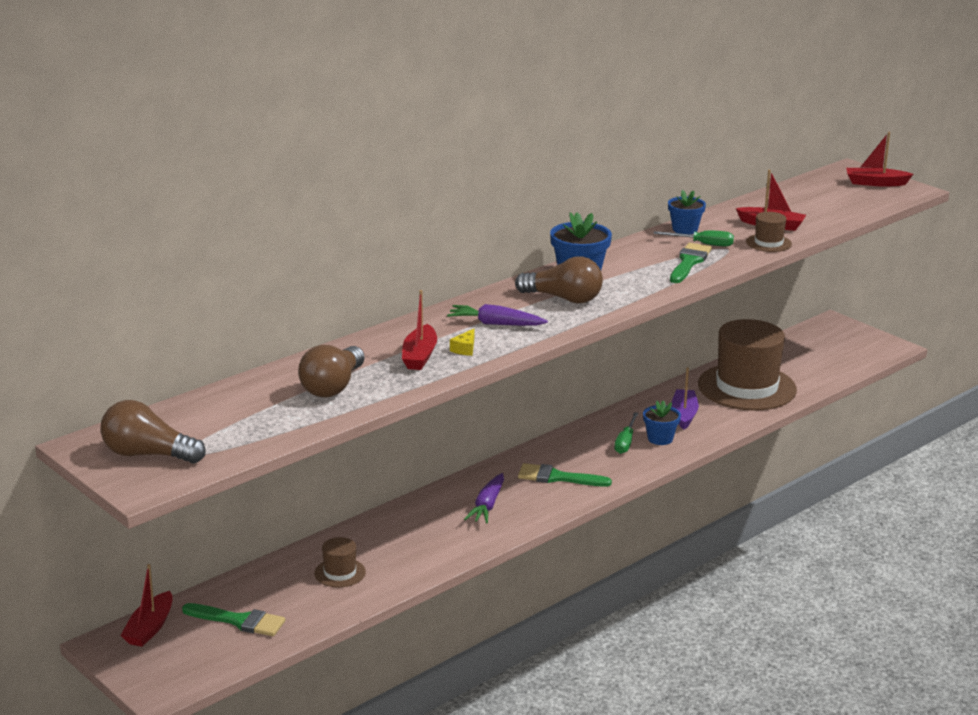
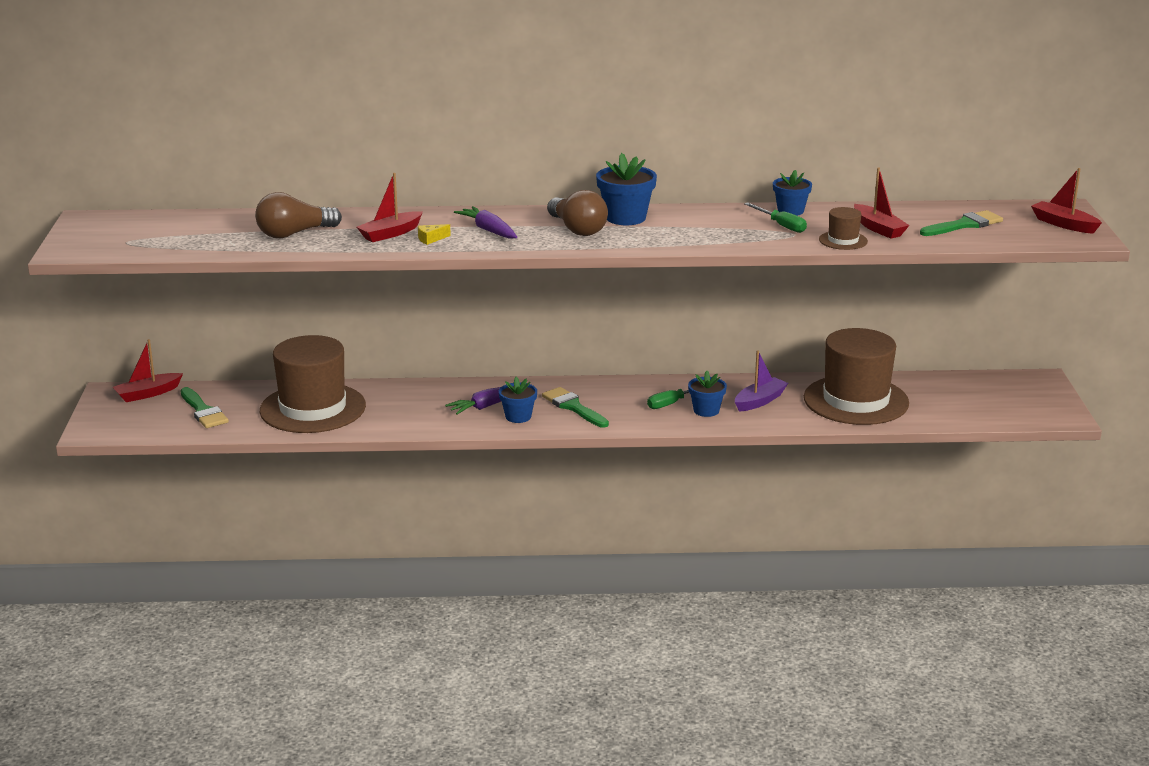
camera: 40 degrees right, 0 degrees up
(147, 455) = (107, 235): brown light bulb -> none
(340, 573) = (313, 408): brown hat -> brown hat, size x2.32
(529, 504) = (518, 417): none -> blue flower pot
(689, 262) = (738, 234): green brush -> green brush (964, 225)

